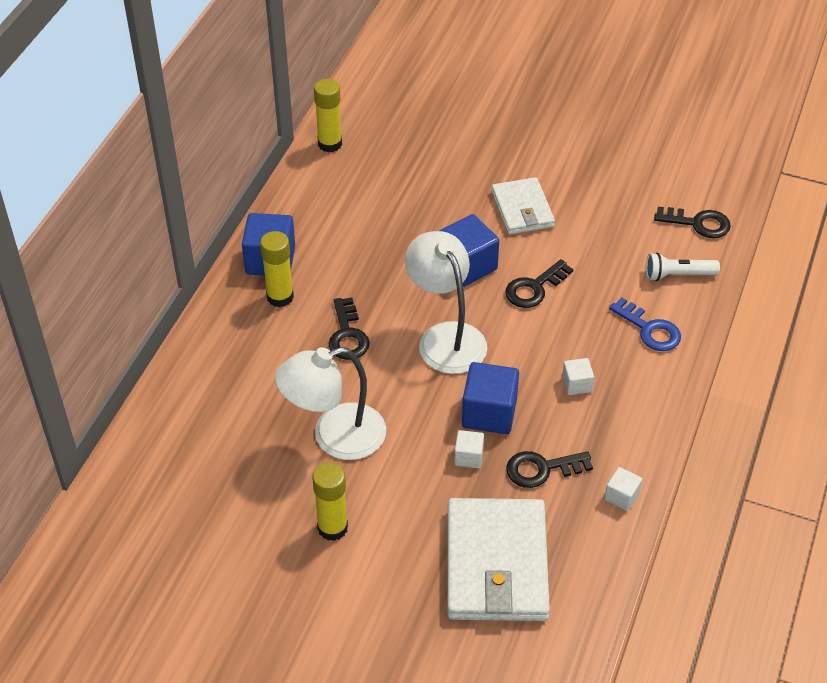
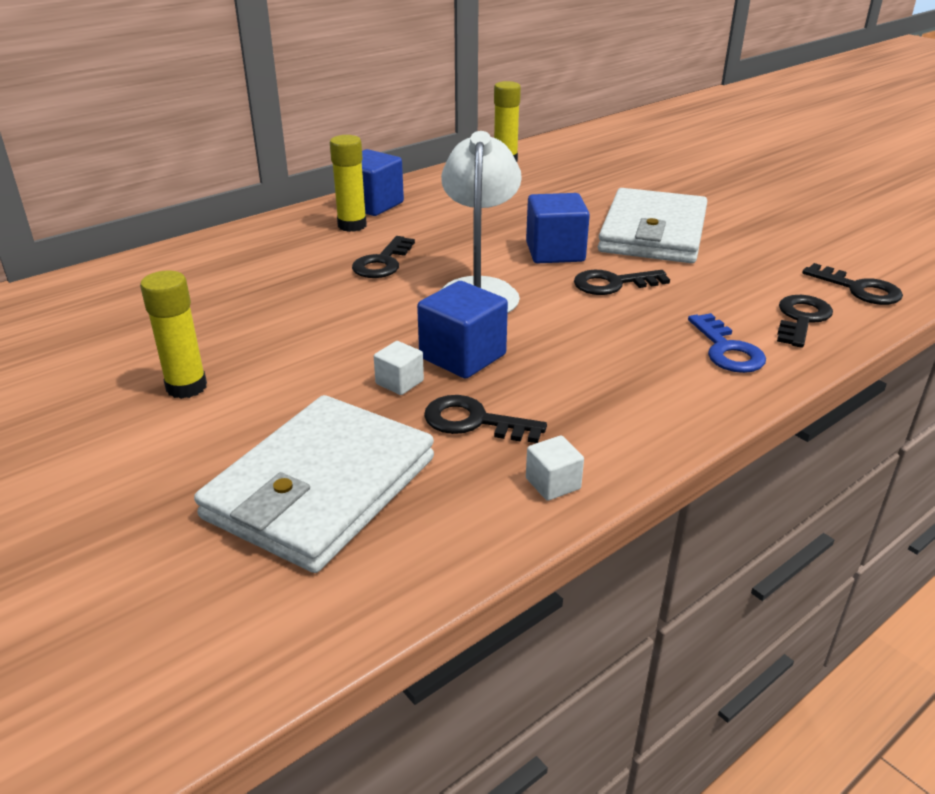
camera: 30 degrees right, 15 degrees down
(335, 437) = (281, 323): white lamp -> none
(522, 209) = (652, 233): white wallet -> white wallet, size x1.68
(576, 384) = (591, 366): white cube -> none
(678, 275) = (801, 319): white flashlight -> black key

